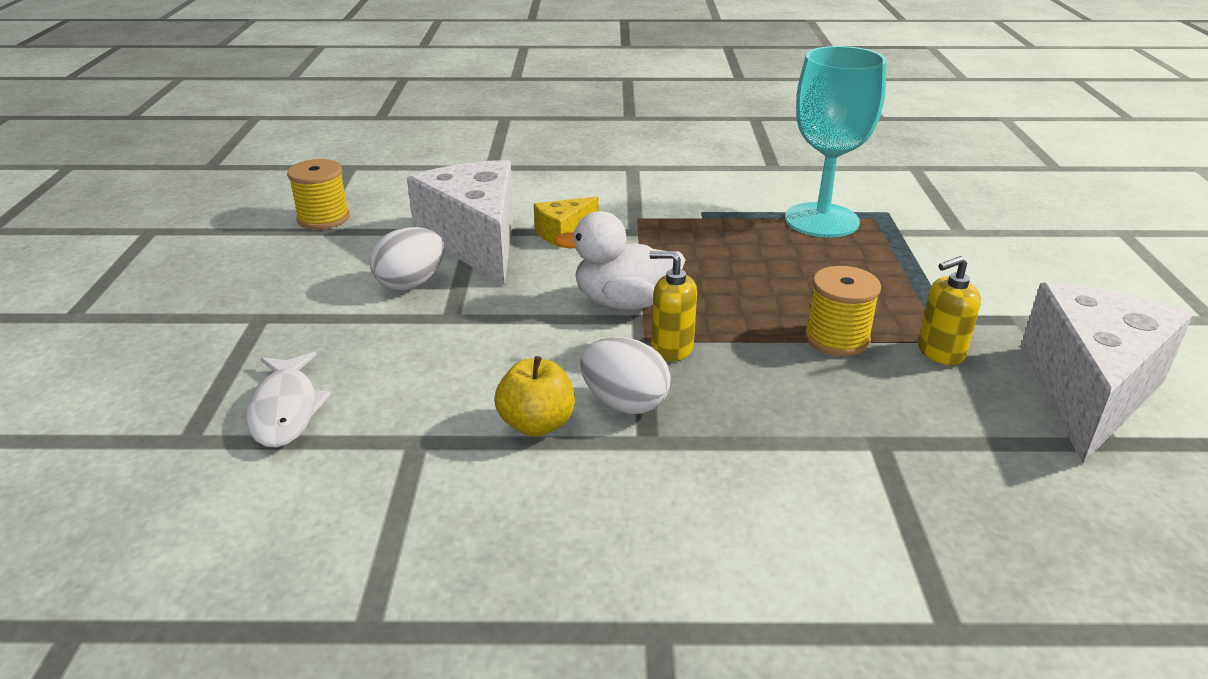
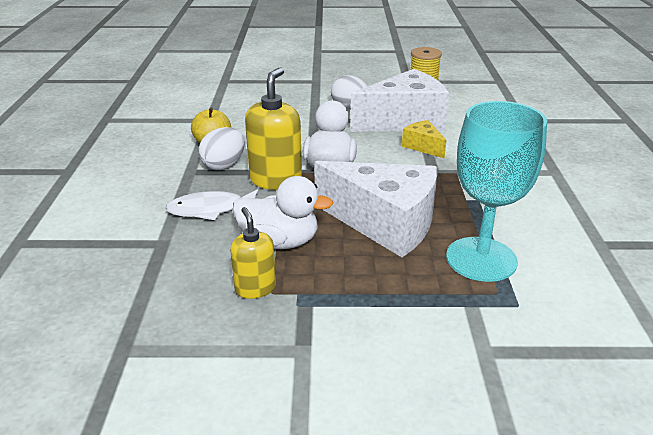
camera: 90 degrees right, 0 degrees up
(285, 409) = (240, 94): white fish -> white fish (211, 209)
(671, 348) = (276, 180): yellow soap dispenser -> yellow soap dispenser, size x1.65
(837, 339) = (279, 242): yellow spool -> white duck
(1088, 390) = (187, 359): white cheese -> white cheese (385, 224)

